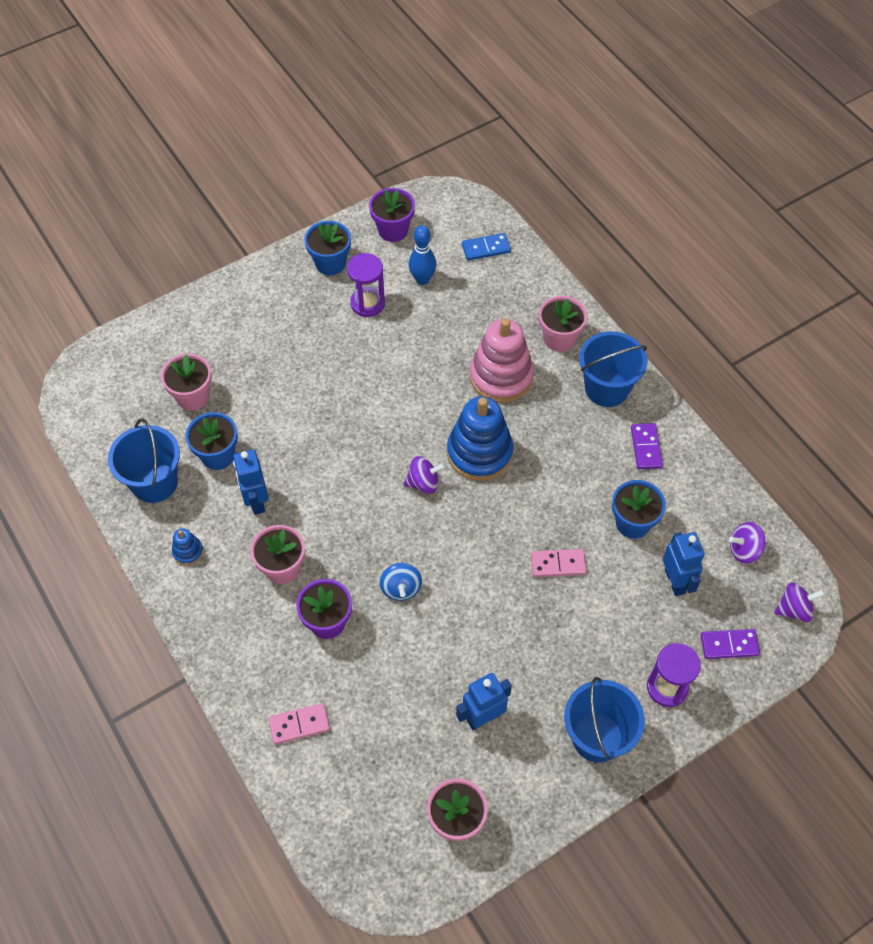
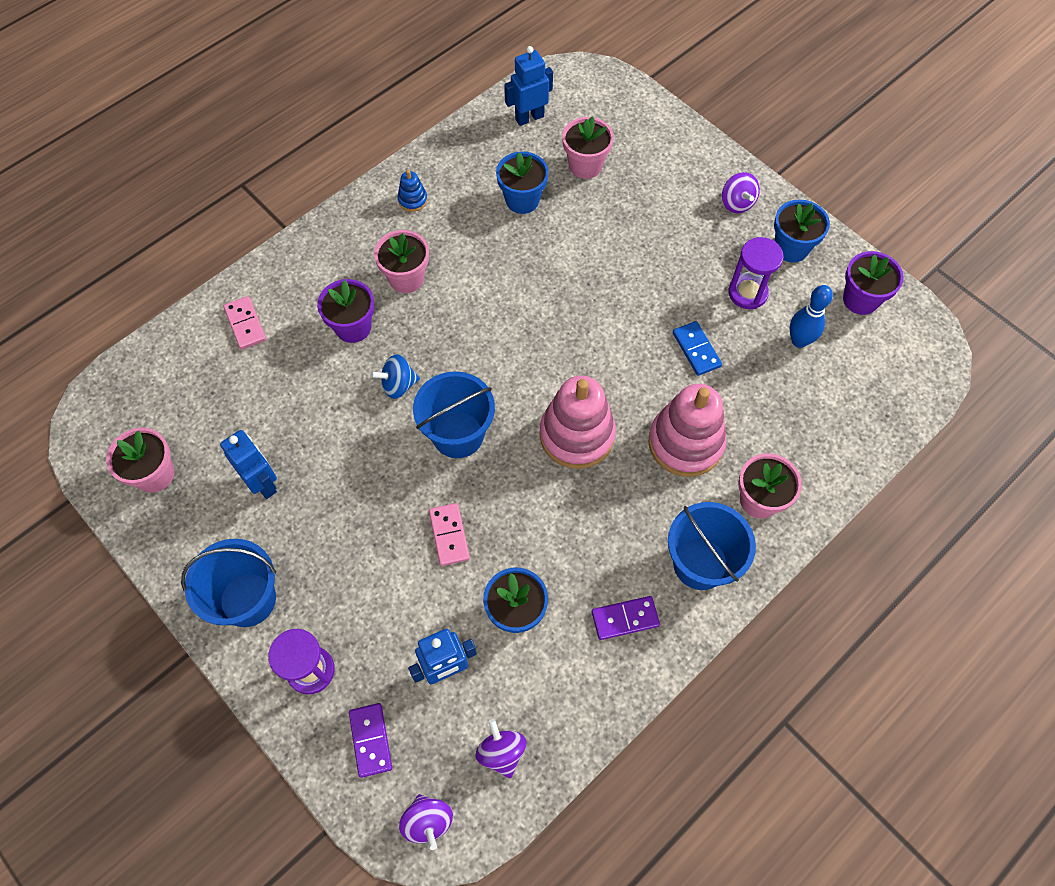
camera: 80 degrees right, 5 degrees up
(154, 482) = (482, 158): blue bucket -> blue bucket (458, 434)
(256, 501) = (476, 242): blue robot -> blue robot (529, 117)
(423, 483) = (527, 386): purple spinning top -> purple spinning top (737, 203)
(479, 453) = (577, 435): blue stacking toy -> pink stacking toy
(486, 248) = (869, 400): blue domino -> blue domino (696, 350)

